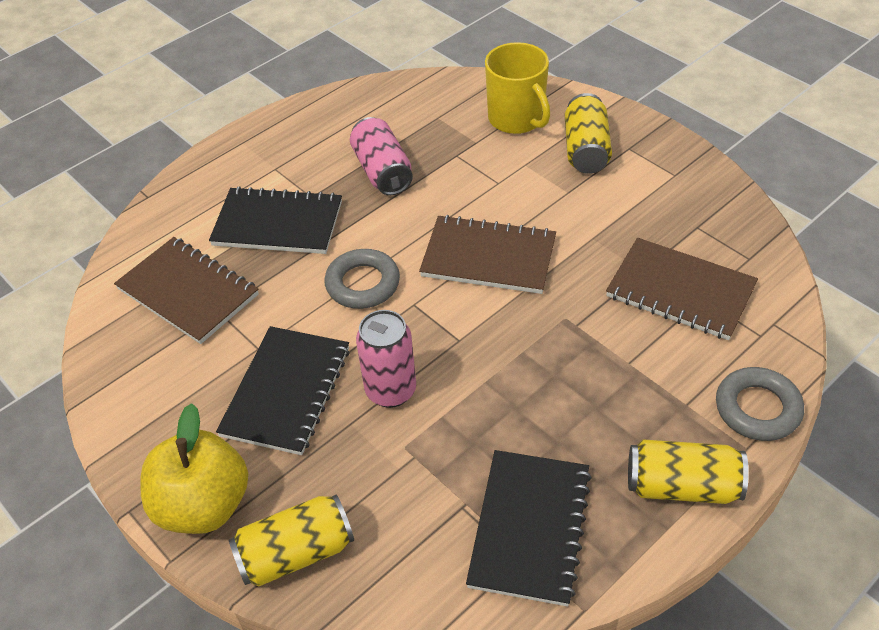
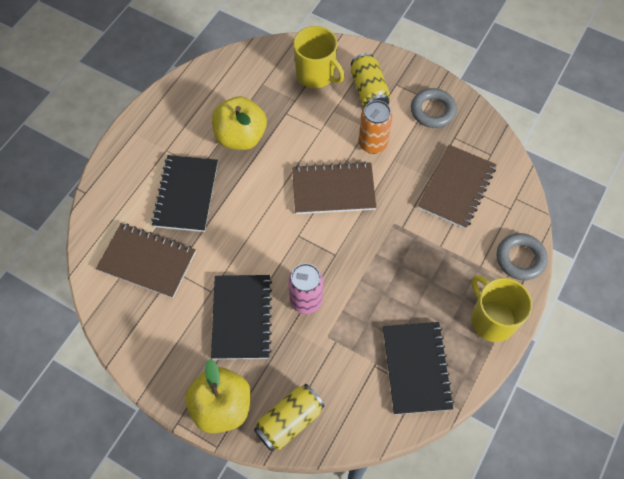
camera: 20 degrees left, 15 degrees up
(278, 223) = (186, 194): black notebook -> black notebook turned 75 degrees counterclockwise
(363, 284) = (260, 228): grey ring -> grey ring (432, 111)
(382, 171) = (240, 137): pink can -> yellow apple
(568, 212) = (372, 144): none -> orange can
(680, 291) = (456, 188): brown notebook -> brown notebook turned 75 degrees counterclockwise
(682, 486) = (492, 319): yellow can -> yellow mug

